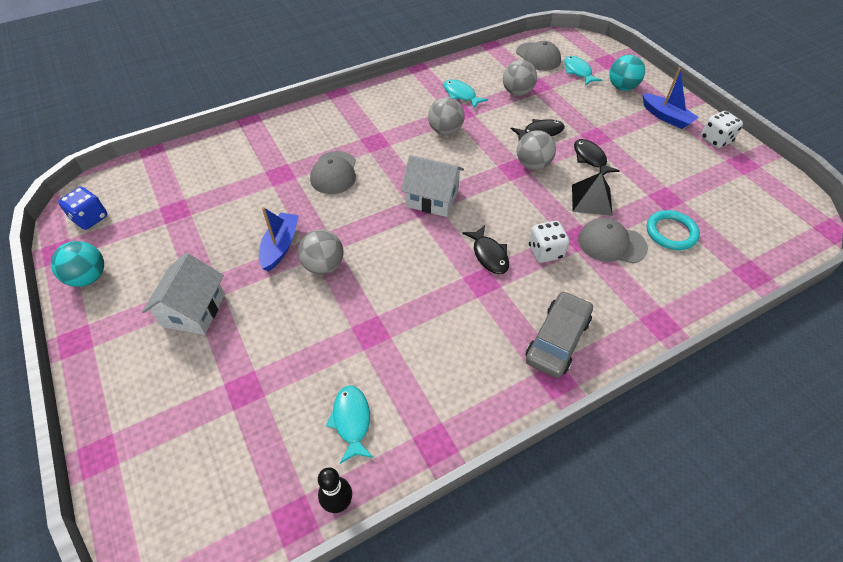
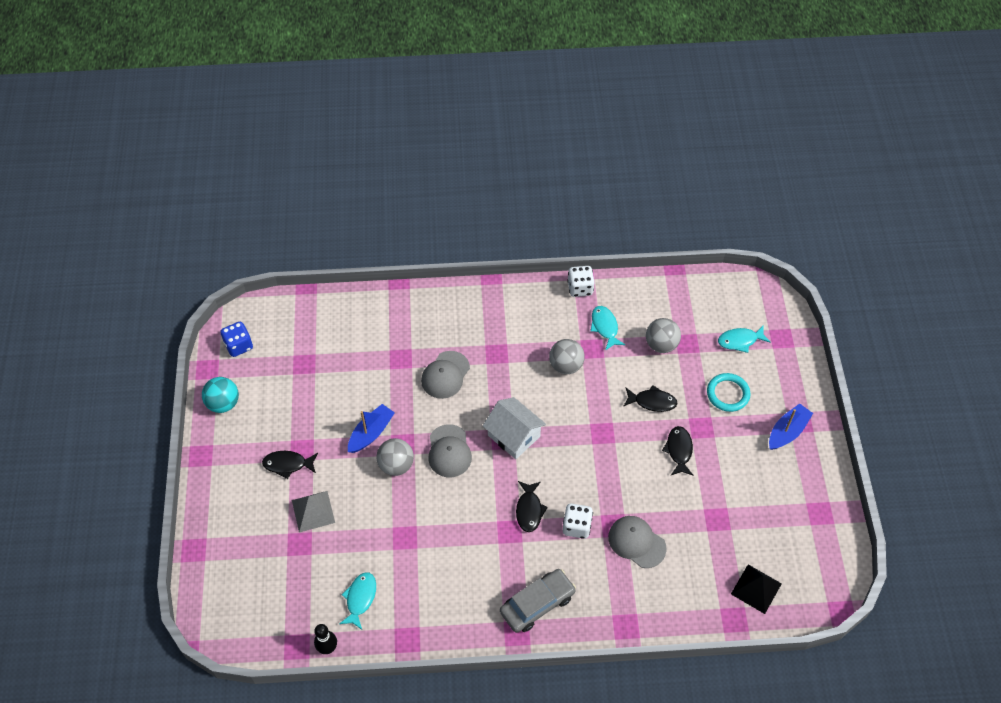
camera: 25 degrees right, 5 degrees up
(194, 310) = (288, 464): white house -> black fish
(246, 347) = (313, 511): none -> grey pyramid
(533, 165) = (622, 435): grey ball -> none
(538, 57) = (712, 305): grey cap -> grey cap (449, 451)
(578, 72) = (740, 341): turquoise fish -> turquoise fish turned 105 degrees counterclockwise
(591, 199) = (649, 493): black pyramid -> black pyramid (756, 588)
(622, 87) = (770, 378): turquoise ball -> none
(666, 117) = (787, 431): blue boat -> blue boat turned 120 degrees counterclockwise
(671, 232) = (695, 553): turquoise ring -> turquoise ring (728, 394)
(715, 140) = (814, 477): white dice -> white dice (580, 288)

